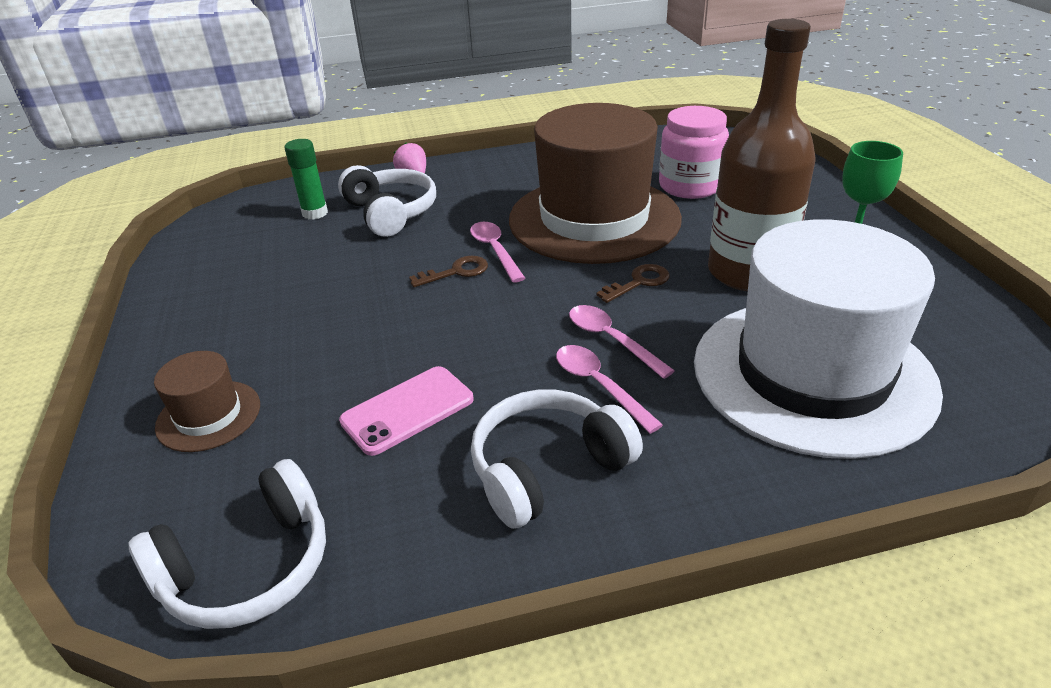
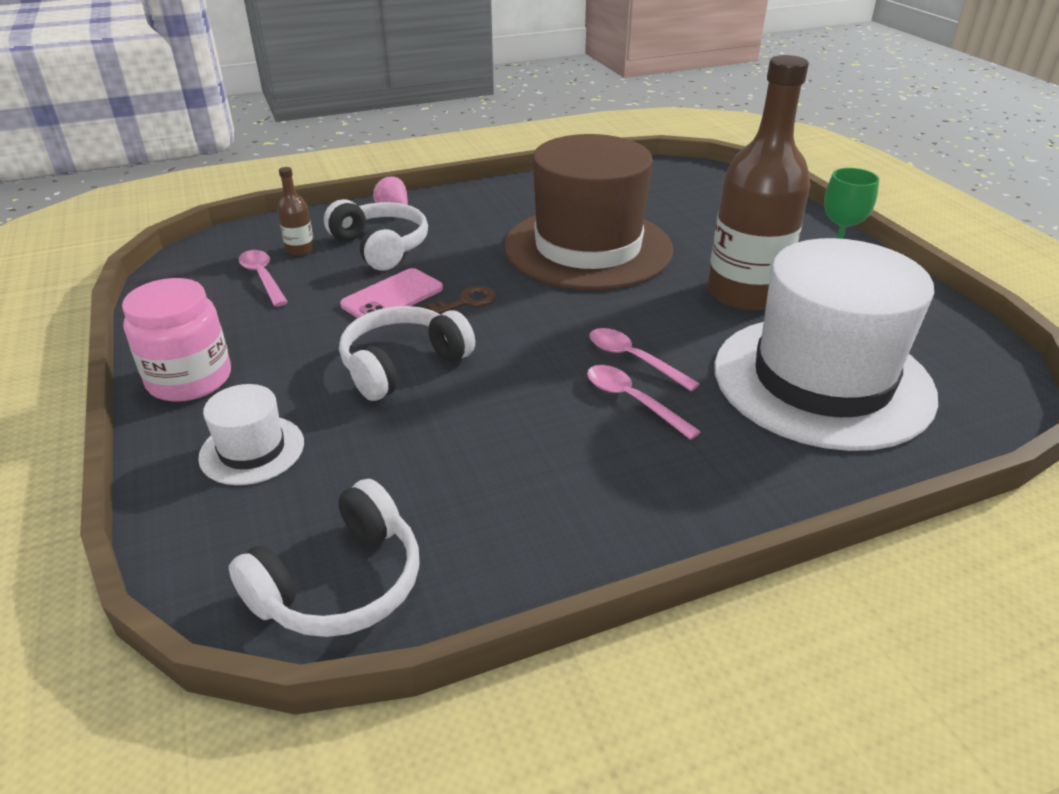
camera: 10 degrees left, 0 degrees up
(208, 415) = (252, 450): brown hat -> white hat
(315, 213) = (300, 249): green glue stick -> brown bottle
(407, 410) = (454, 433): pink phone -> pink phone (392, 297)
(495, 250) = (498, 281): pink spoon -> pink spoon (262, 277)
(547, 468) = (604, 476): white headphones -> white headphones (402, 365)
(638, 282) = (646, 306): brown key -> none
(690, 186) = (672, 215): pink jar -> pink jar (189, 379)

